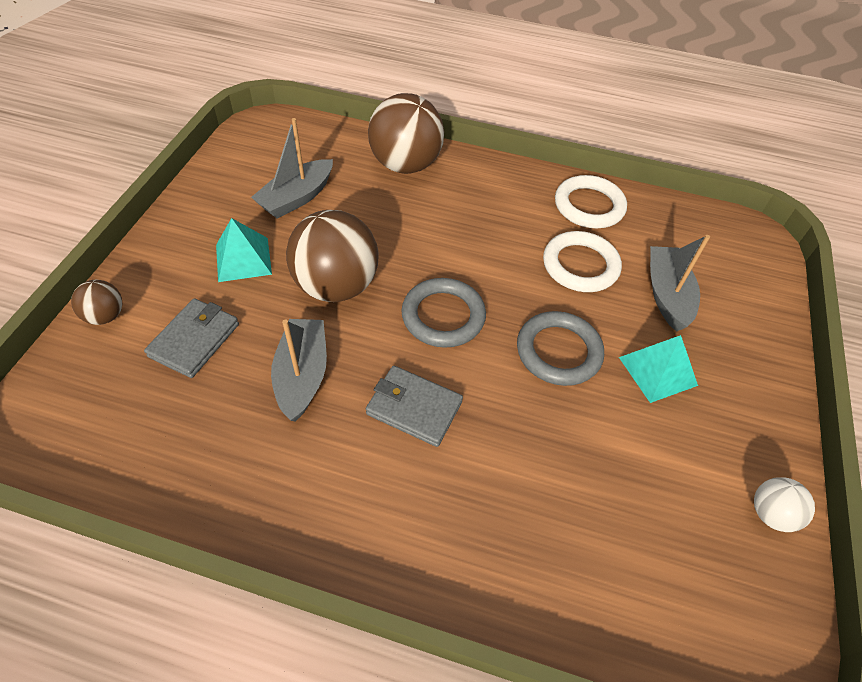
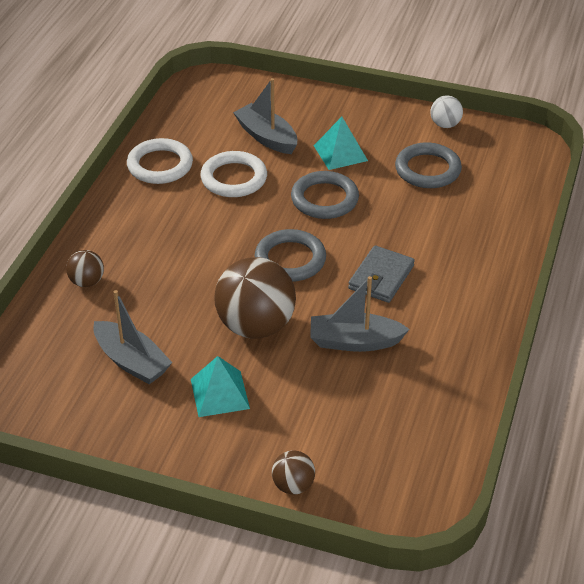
camera: 85 degrees left, 10 degrees down
(194, 340) = (320, 415): grey wallet -> none
(405, 165) = (87, 282): brown ball -> brown ball, size x0.48
(649, 479) = (427, 170): none -> grey ring
(667, 295) = (266, 137): grey boat -> grey boat turned 45 degrees clockwise

